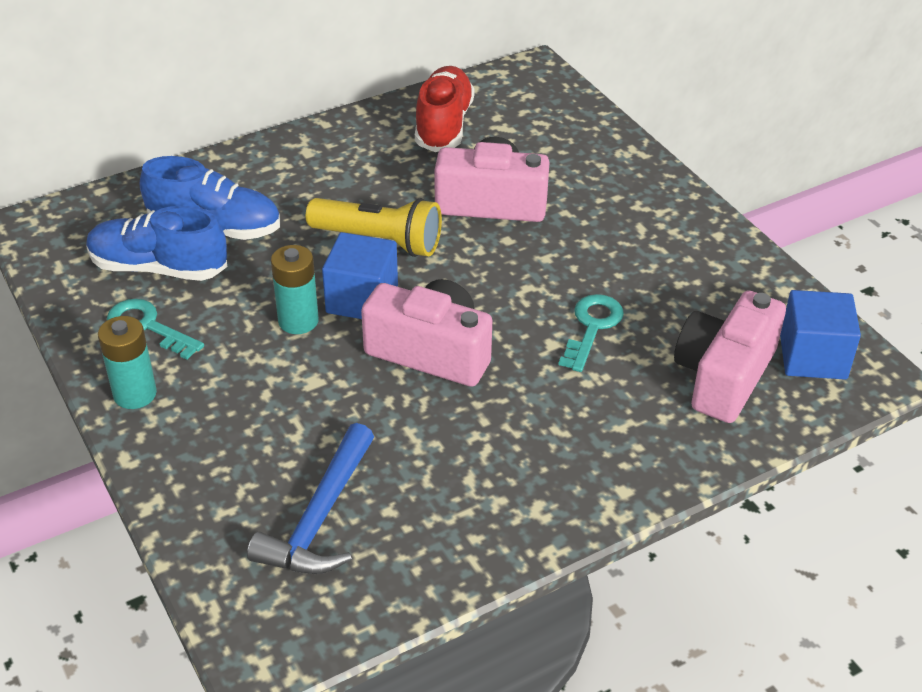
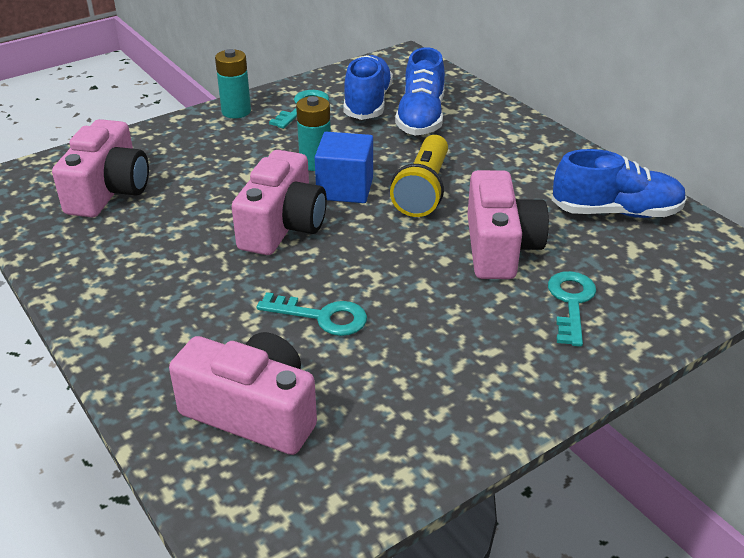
camera: 85 degrees right, 5 degrees down
(320, 518) = (109, 191): blue hammer -> pink camera
(444, 125) = (616, 212): red shoe -> blue shoe
(578, 174) = (571, 302): none -> turquoise key
(813, 357) = (285, 493): blue cube -> none

